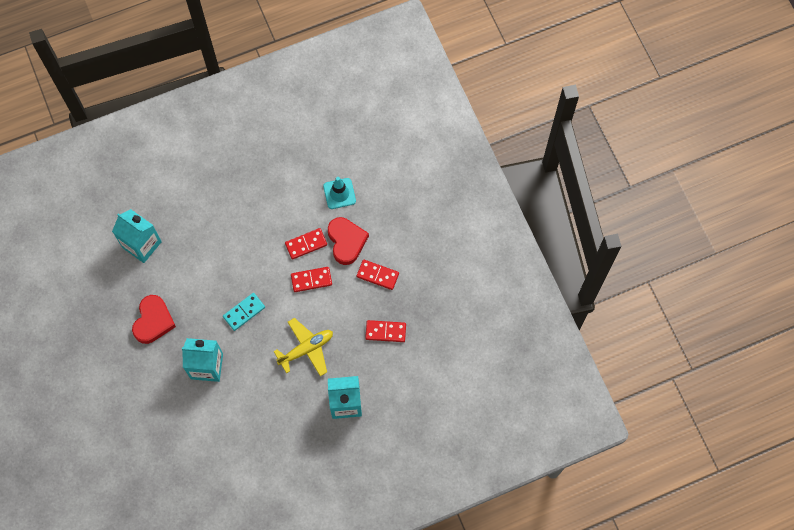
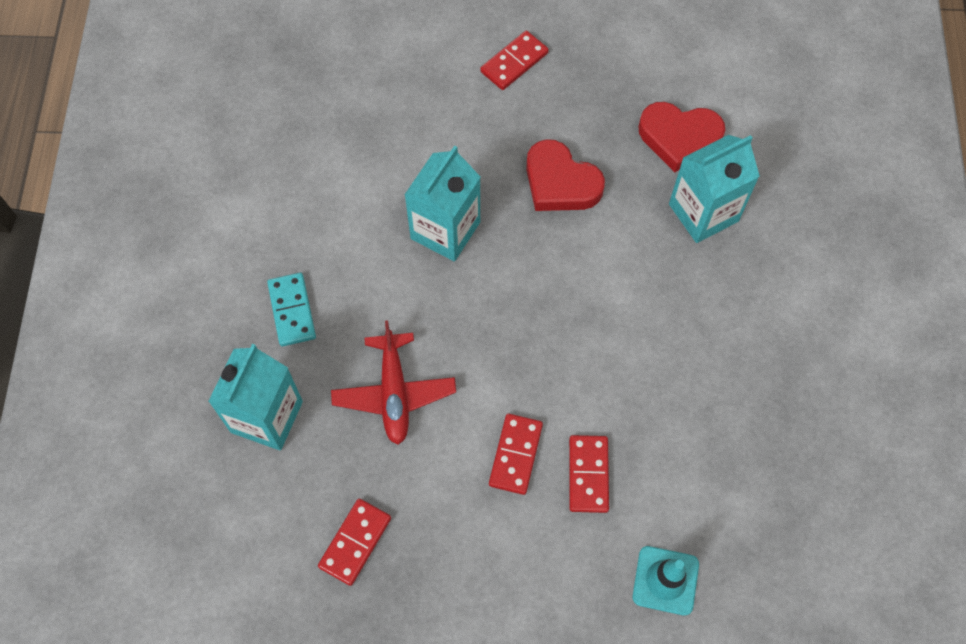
camera: 115 degrees right, 5 degrees down
(244, 312) = (509, 321): turquoise domino -> turquoise domino (292, 311)
(306, 349) = (394, 393): yellow plane -> red plane
(346, 241) = (562, 550): red heart -> red heart (679, 138)
(377, 275) = (469, 577): red domino -> red domino (514, 62)

